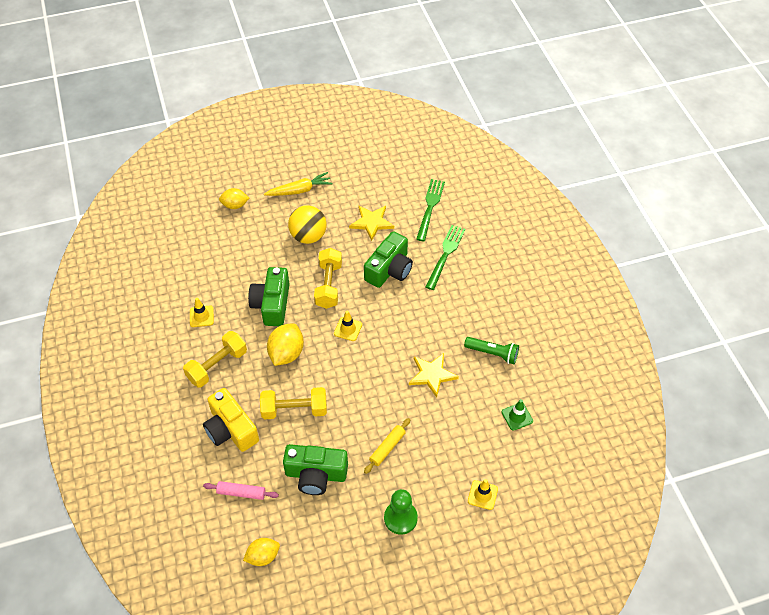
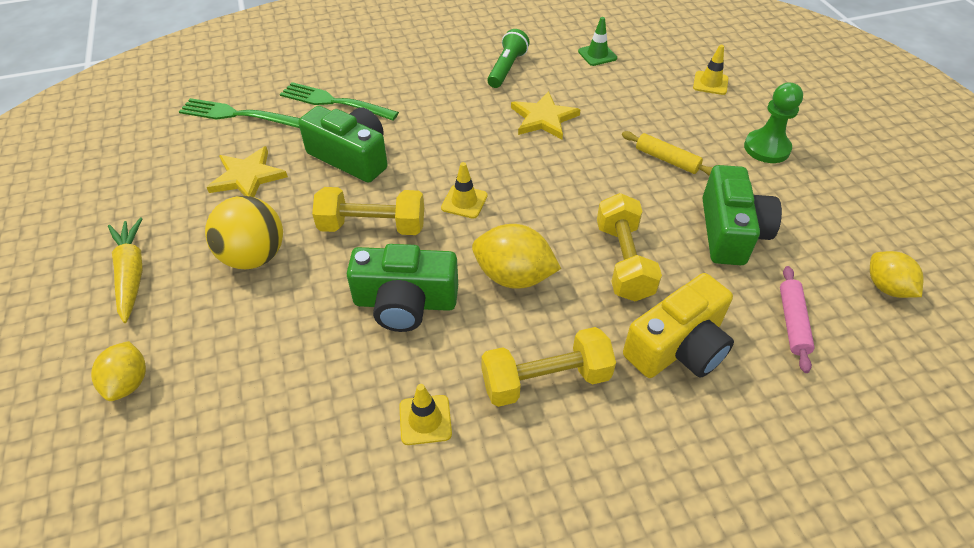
camera: 90 degrees left, 5 degrees down
(217, 366) = (545, 380): yellow dumbbell -> yellow dumbbell turned 60 degrees counterclockwise

